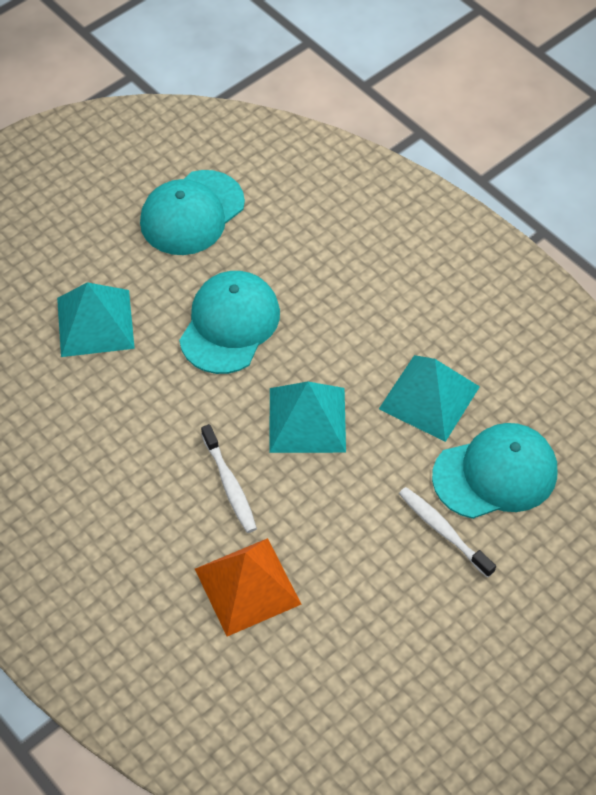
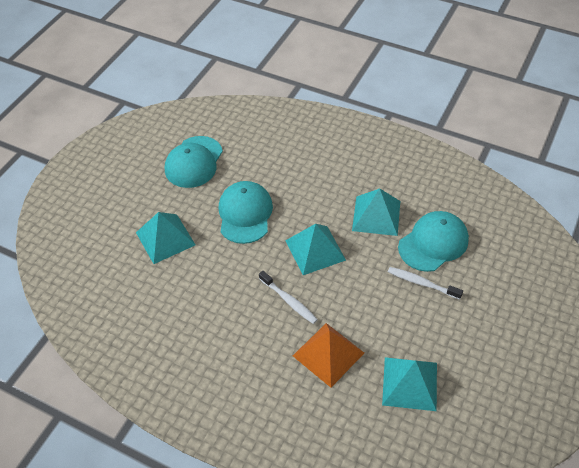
camera: 20 degrees left, 5 degrees down
(344, 675) = (409, 383): none -> turquoise pyramid

